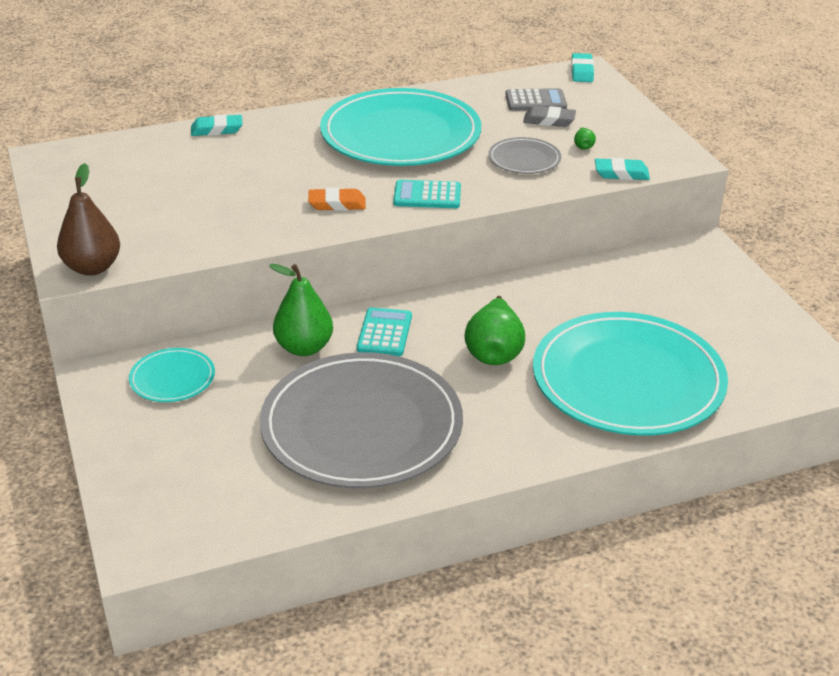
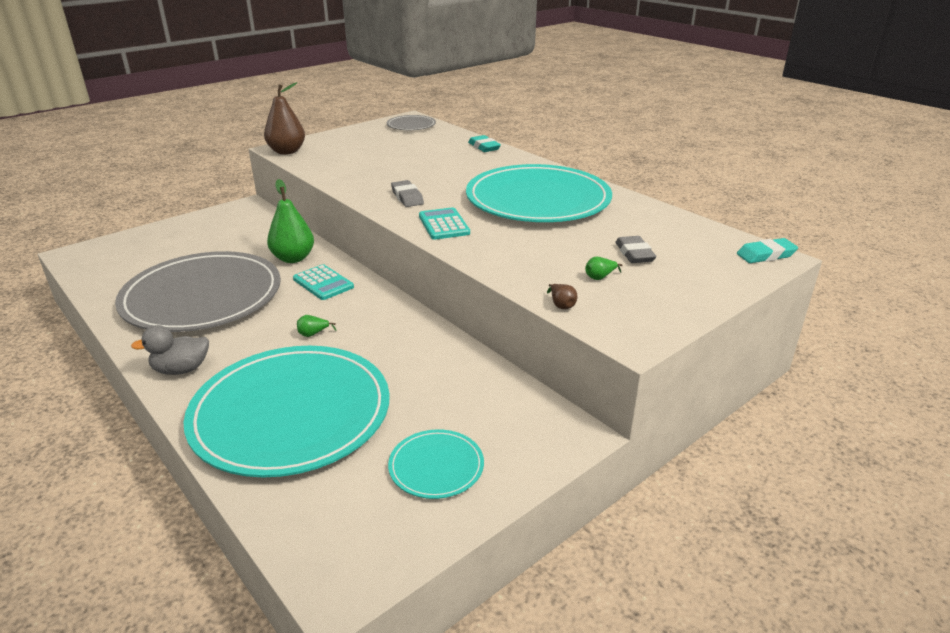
camera: 70 degrees right, 5 degrees down
(172, 378) = (246, 226): turquoise plate -> turquoise plate (436, 466)
(337, 204) = (407, 197): orange eraser -> grey eraser
(384, 333) = (323, 283): turquoise calculator -> turquoise calculator turned 60 degrees clockwise
(494, 352) = (313, 334): green pear -> green pear, size x0.41
(522, 446) = (181, 369): none -> grey duck
(524, 159) = (544, 253): grey plate -> grey plate (411, 125)
(535, 101) = (667, 242): grey calculator -> none
(621, 174) = (561, 305): turquoise eraser -> brown pear

